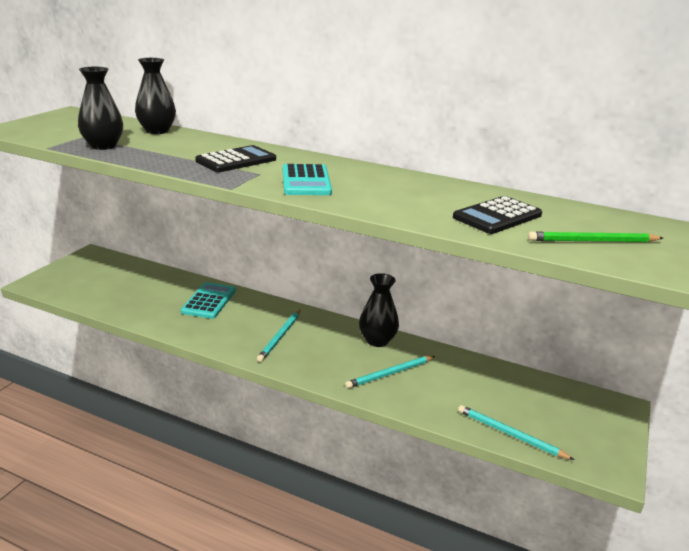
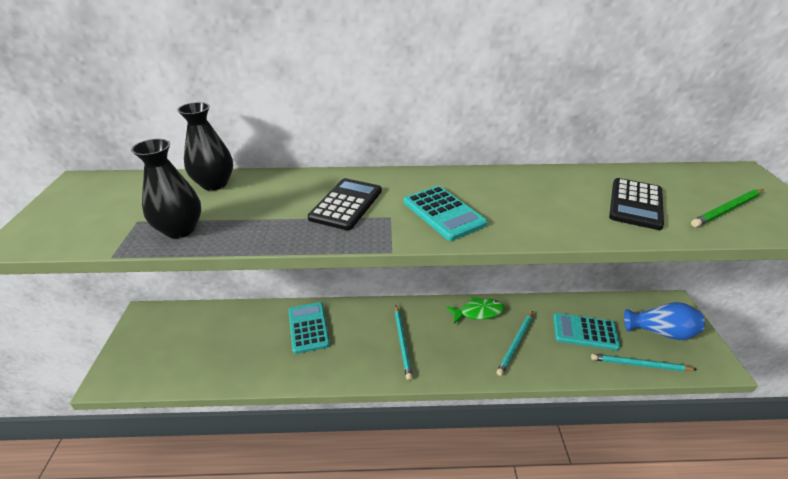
camera: 25 degrees left, 10 degrees up
(377, 341) = (478, 312): black vase -> green fish
(476, 391) = (585, 332): none -> turquoise calculator
(570, 420) = (660, 332): none -> blue vase

